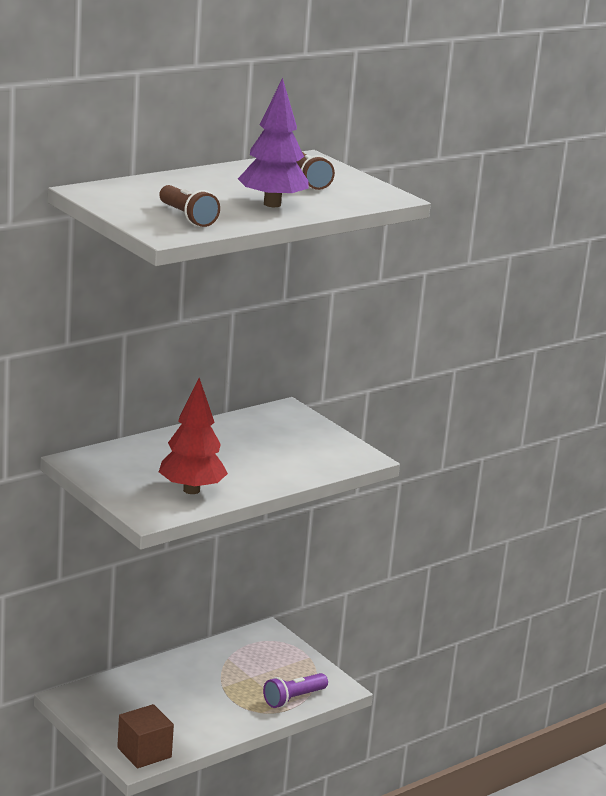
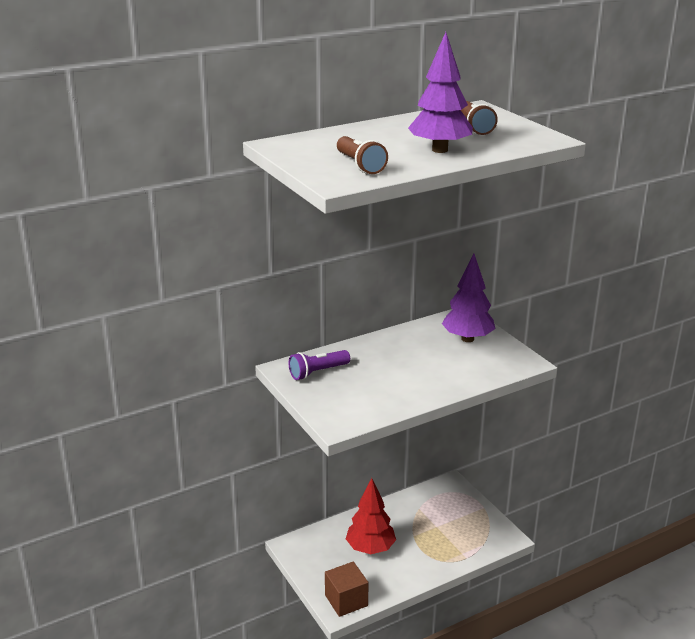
camera: 10 degrees right, 5 degrees up
(191, 490) = (376, 397): red tree -> red tree (370, 549)
(293, 699) = (470, 548): purple flashlight -> purple flashlight (317, 372)
(294, 433) = (467, 339): none -> purple tree

